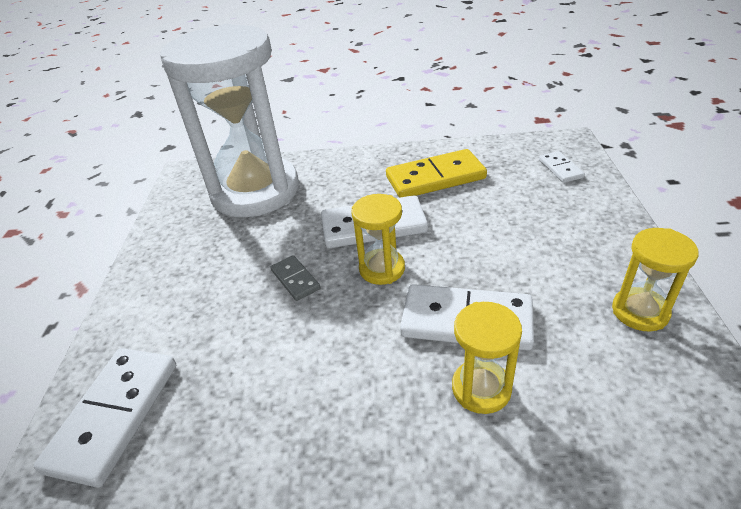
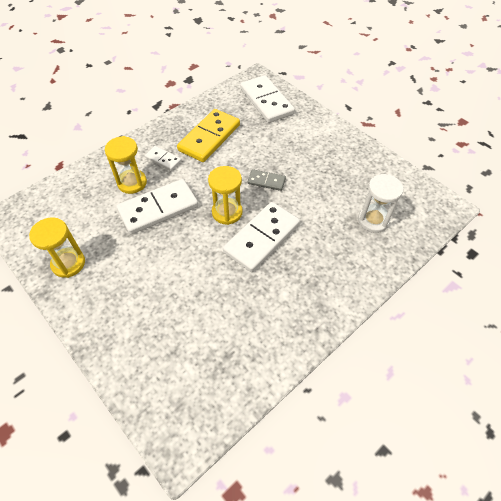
camera: 135 degrees right, 15 degrees up
(255, 191) = (373, 220): white hourglass -> white hourglass, size x0.42
(435, 178) = (262, 310): yellow domino -> yellow domino (209, 137)
(560, 169) = (167, 386): white domino -> white domino (163, 159)

